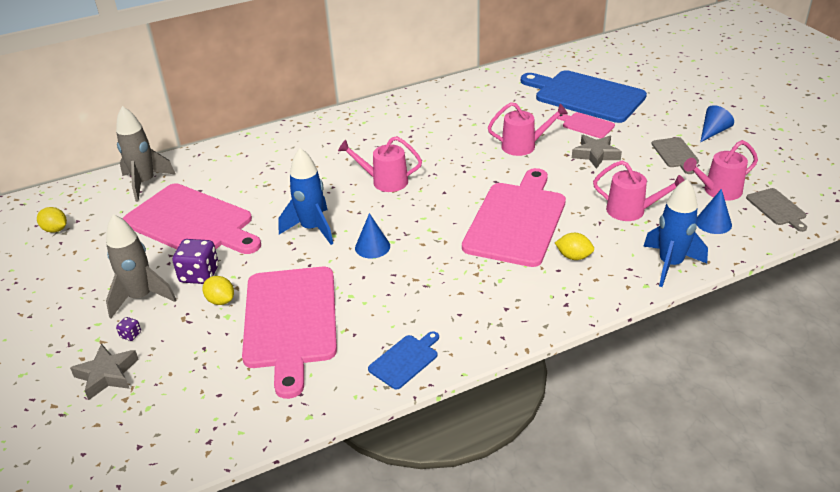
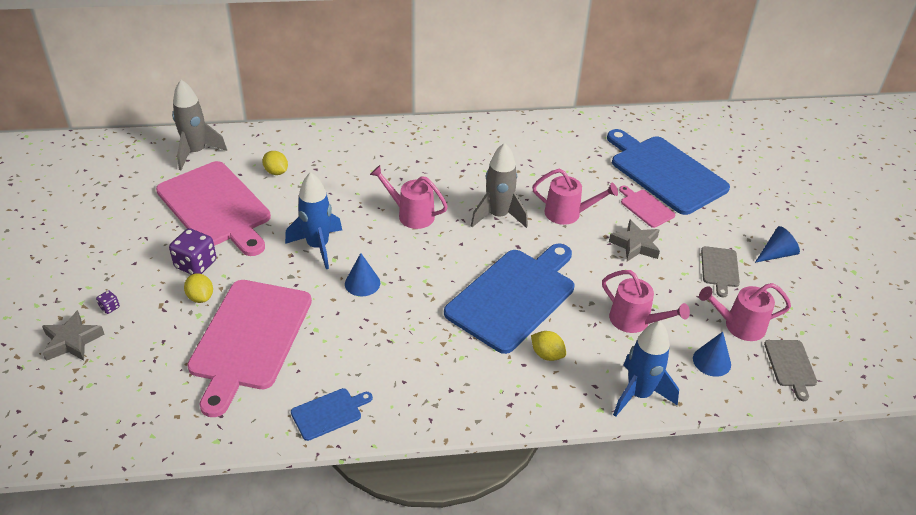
camera: 15 degrees right, 5 degrees up
(55, 229) = (98, 179): yellow lemon -> yellow lemon (276, 172)
(141, 297) = (136, 272): grey rocket -> grey rocket (498, 216)
(516, 220) = (514, 297): pink cutting board -> blue cutting board

